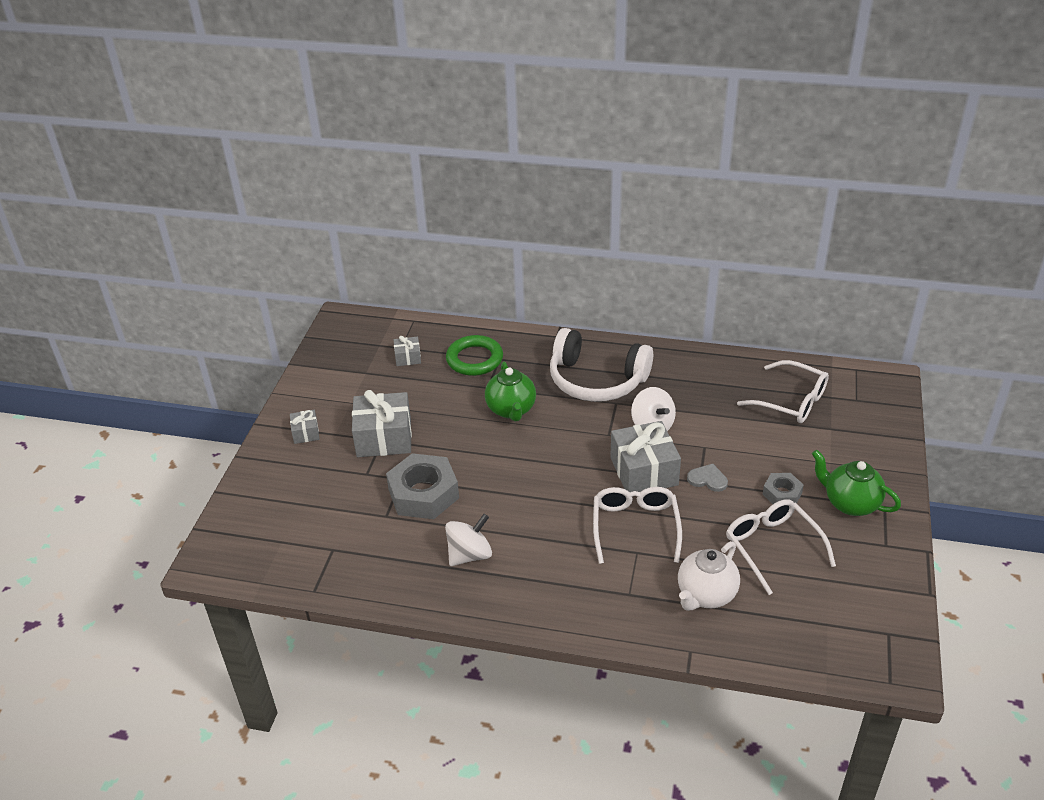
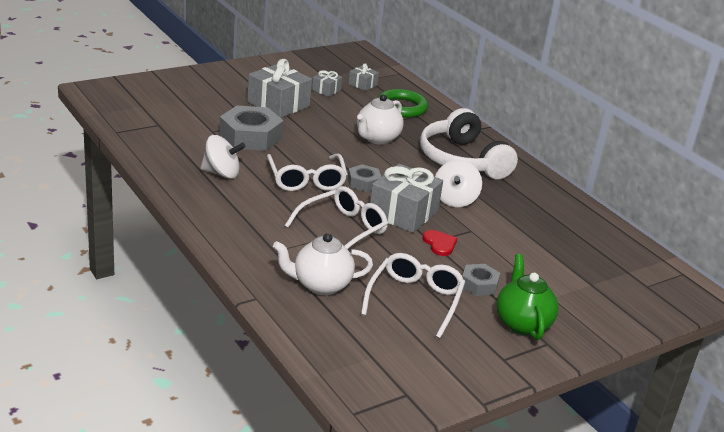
camera: 40 degrees right, 10 degrees down
(306, 433) = (241, 78): grey gift -> grey gift (326, 90)
(511, 410) = (377, 138): green teapot -> white teapot
(574, 466) = (363, 182): none -> grey nut
(708, 479) = (439, 244): grey heart -> red heart
(791, 401) = (589, 253): white glasses -> white glasses (306, 180)

